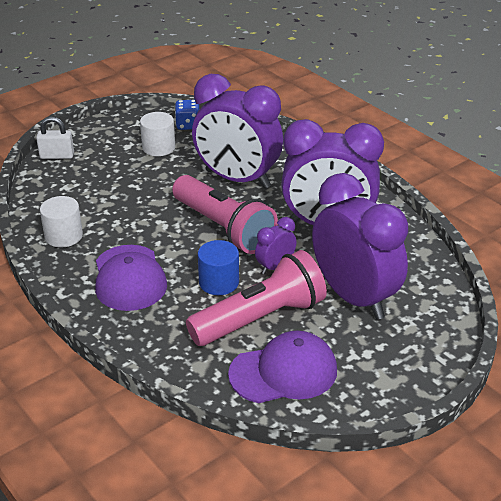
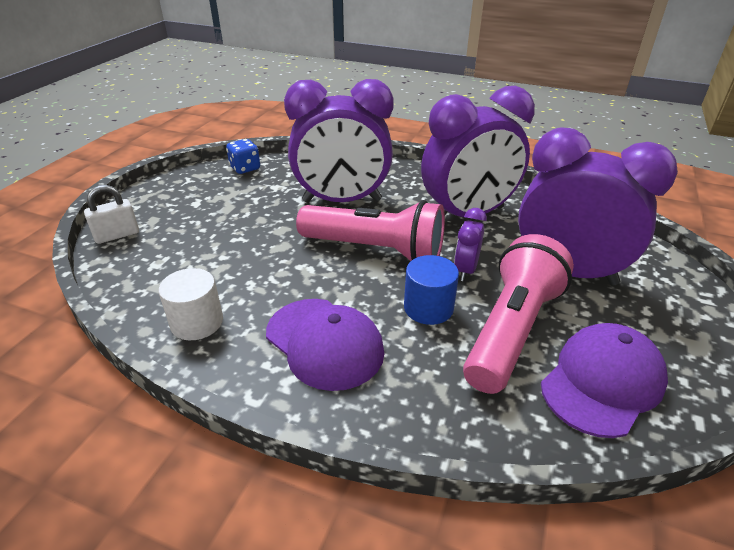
camera: 30 degrees left, 0 degrees up
(158, 147) = (232, 195): white cylinder -> none

